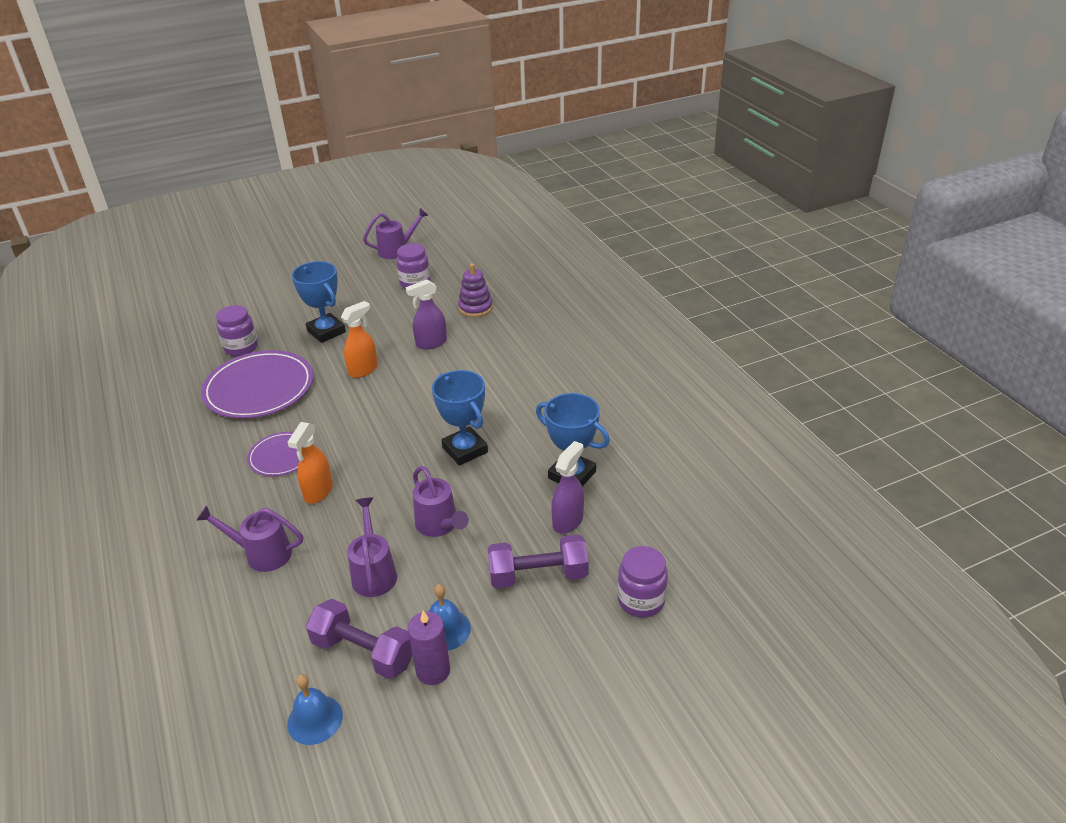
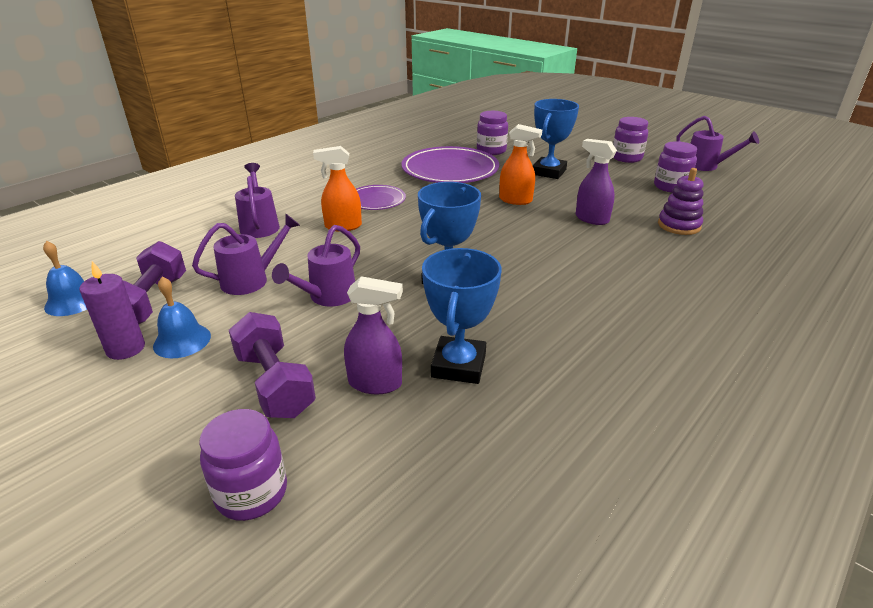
camera: 65 degrees right, 5 degrees down
(342, 279) = (626, 158): none -> purple jar

